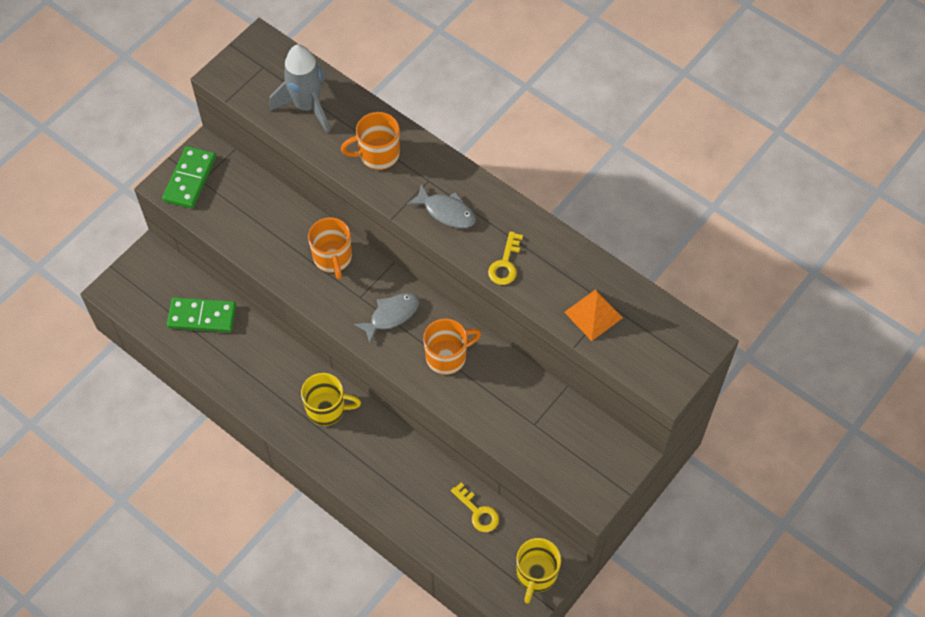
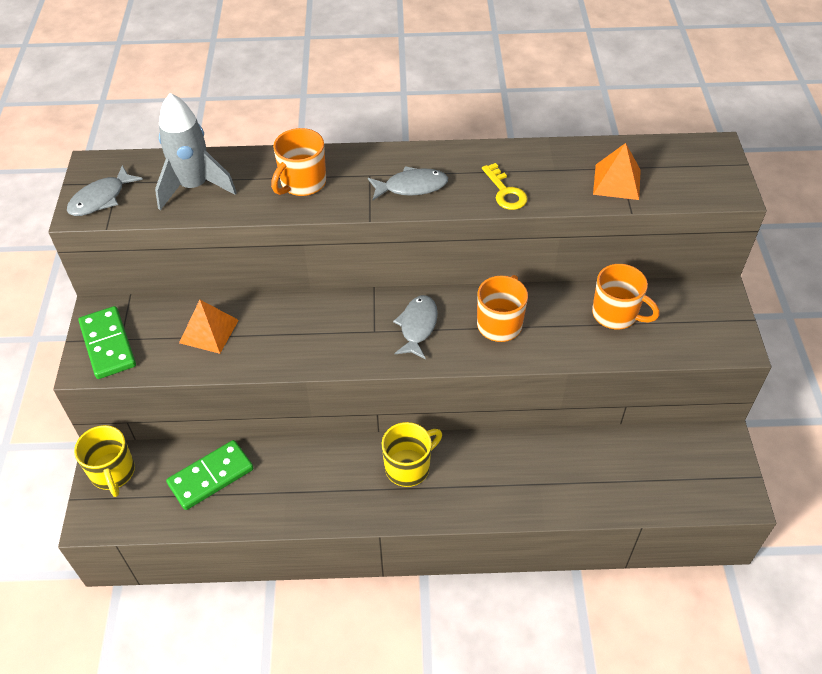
camera: 40 degrees left, 10 degrees down
(242, 74) = (101, 199): none -> grey fish
(258, 216) = (209, 331): none -> orange pyramid
(332, 258) = (316, 318): orange mug -> orange mug (615, 314)
(478, 512) = (620, 450): yellow key -> none
(536, 574) = (718, 461): yellow mug -> yellow mug (113, 472)

